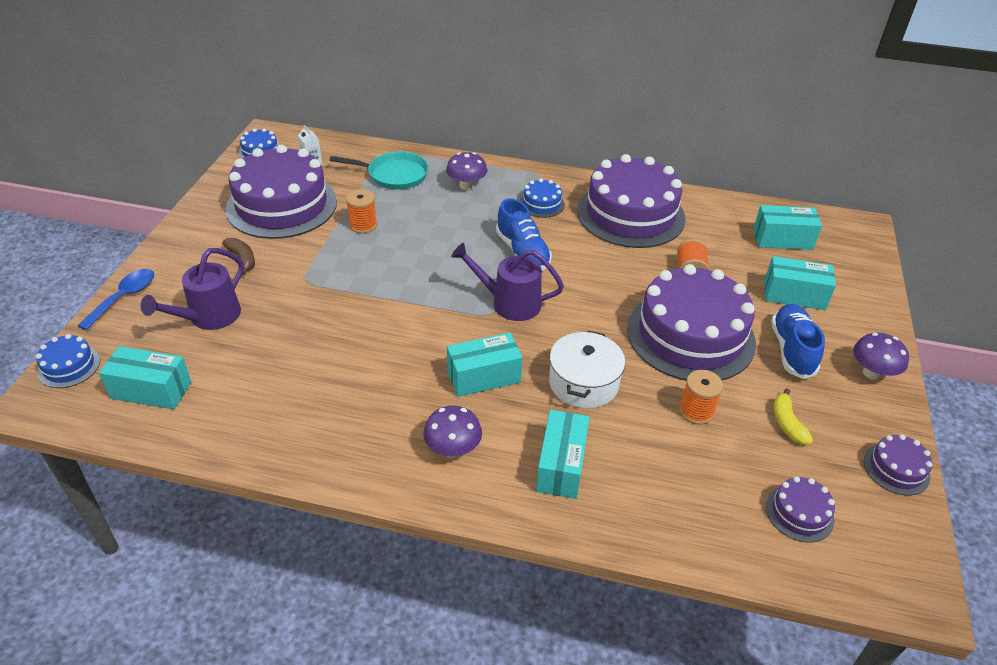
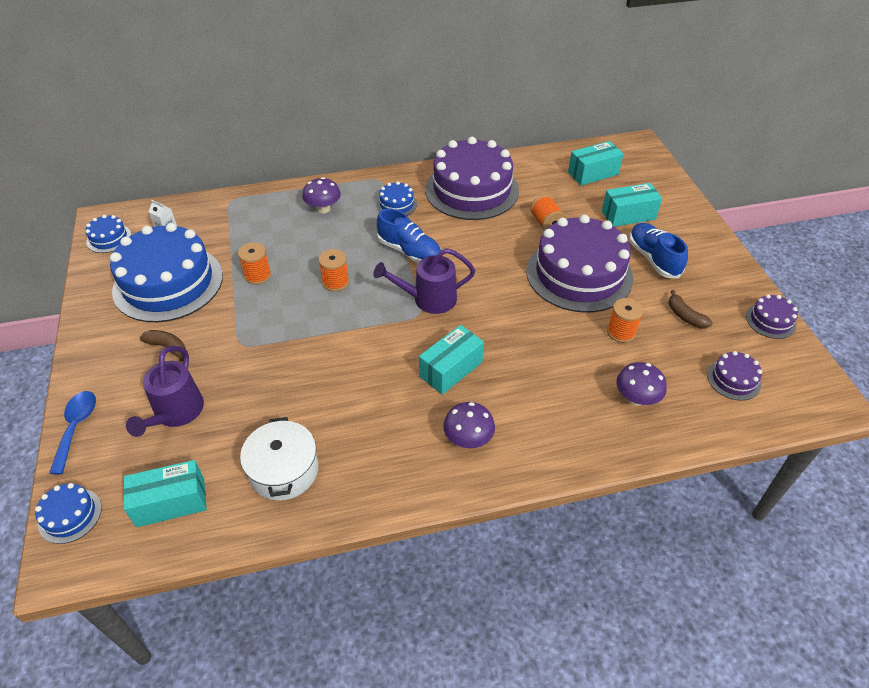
camera: 25 degrees left, 5 degrees up
(282, 205) = (168, 283): purple cake -> blue cake
(394, 175) = (253, 220): turquoise pan -> none
(430, 256) = (335, 282): none -> orange spool
(561, 466) = (556, 416): turquoise box -> none
(583, 383) = (529, 343): white pot -> white pot (284, 470)
(787, 423) = (685, 316): yellow banana -> brown banana
(872, 373) = (713, 256): purple mushroom -> purple mushroom (636, 398)

